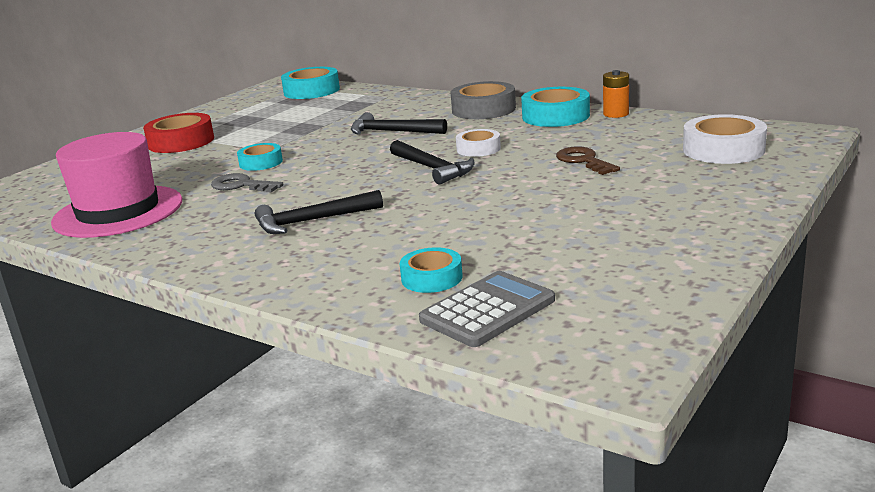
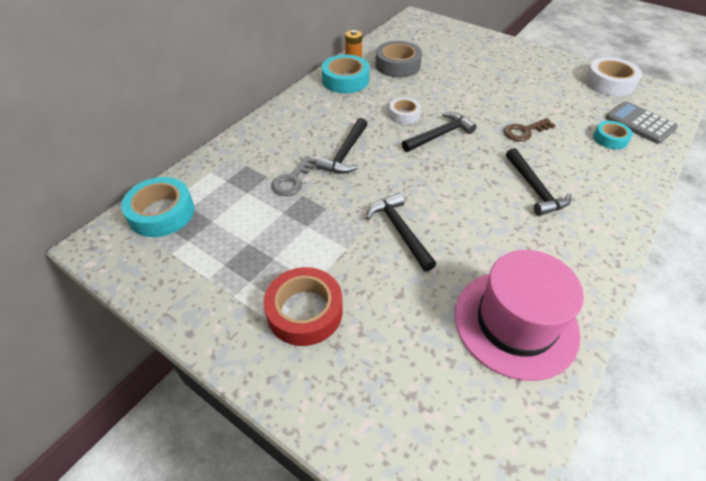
camera: 90 degrees left, 25 degrees up
(241, 185) = (457, 237): grey key -> grey key (293, 180)
(261, 162) = (400, 231): turquoise tape -> black hammer
(483, 109) = (309, 107): grey tape -> grey tape (397, 65)
(583, 161) = (440, 79): brown key -> brown key (524, 131)
(723, 150) = (434, 39): white tape -> white tape (609, 83)

